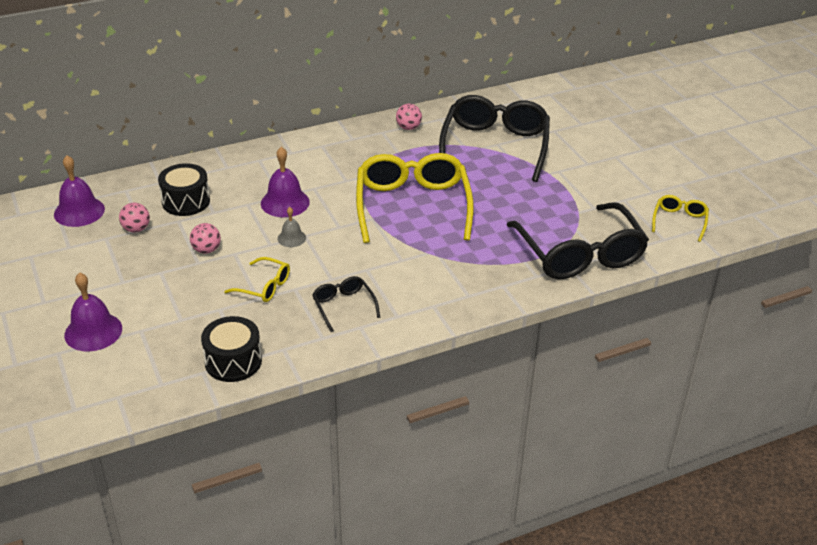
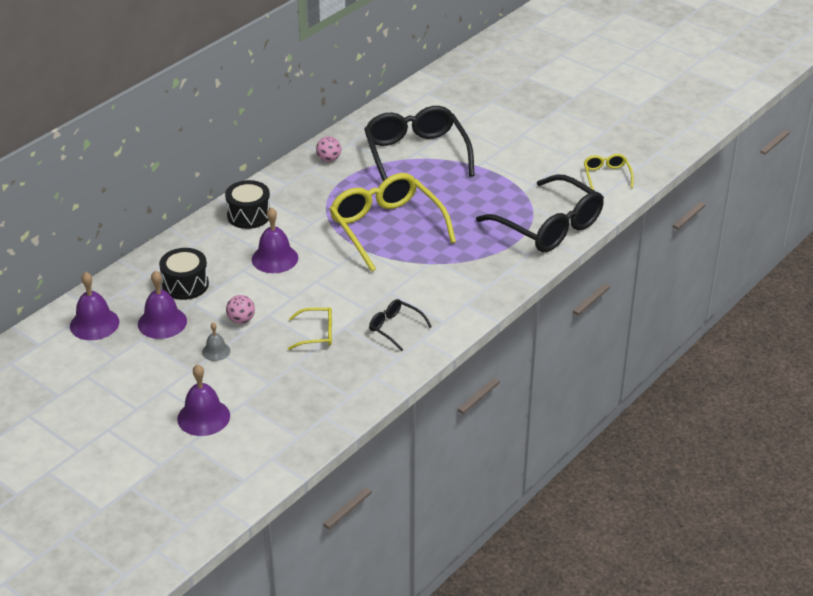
camera: 25 degrees left, 0 degrees up
(136, 229) = (162, 322): pink ball -> purple bell
(233, 361) = (342, 400): black drum -> black drum (249, 215)
(291, 238) = (306, 287): grey bell -> grey bell (216, 351)

